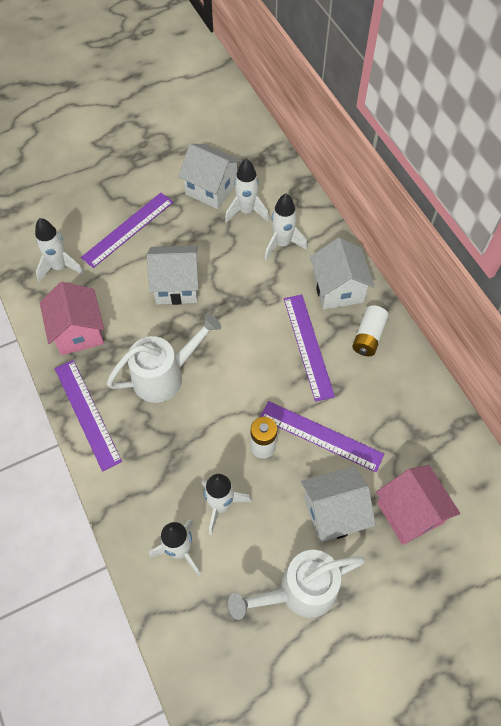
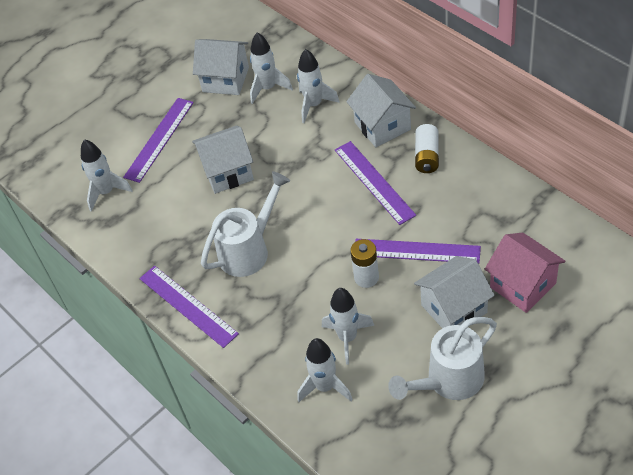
camera: 10 degrees left, 10 degrees down
(78, 332) = (149, 241): pink house -> none

